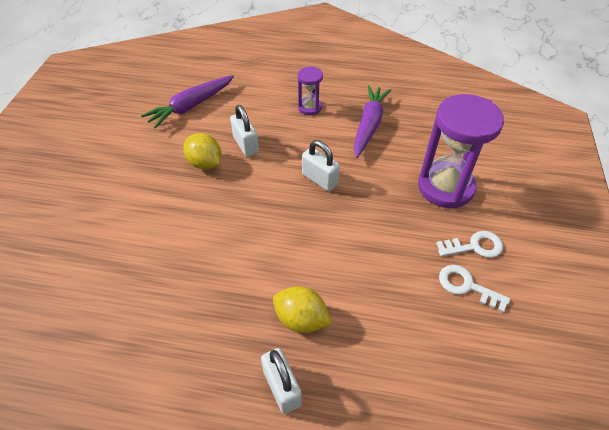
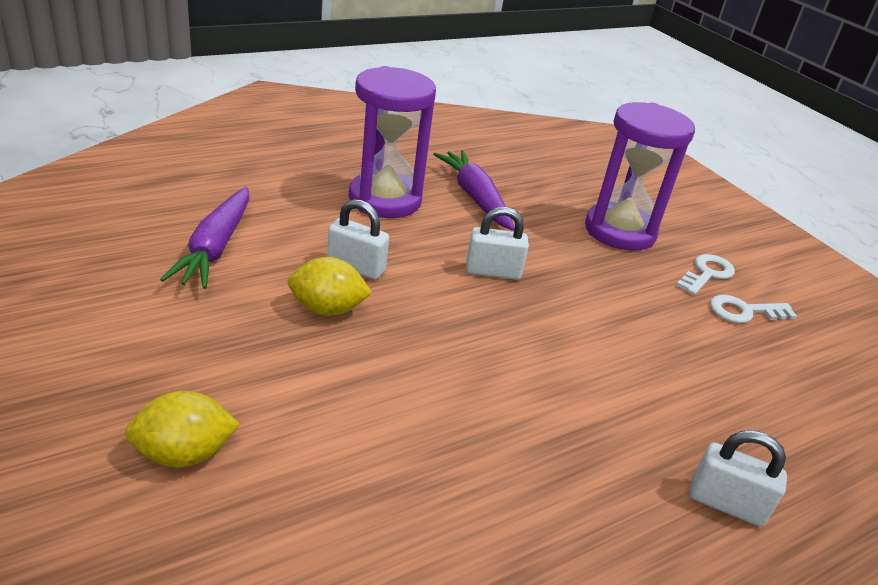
camera: 45 degrees left, 15 degrees down
(301, 319) = (655, 423): yellow lemon -> yellow lemon (184, 453)
(309, 107) = (385, 199): purple hourglass -> purple hourglass, size x2.02

